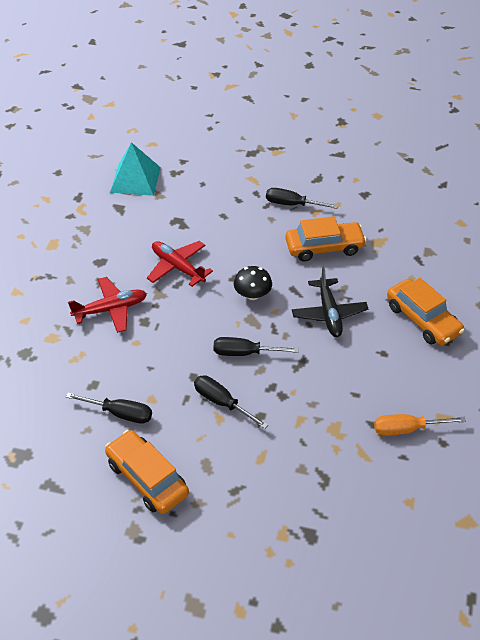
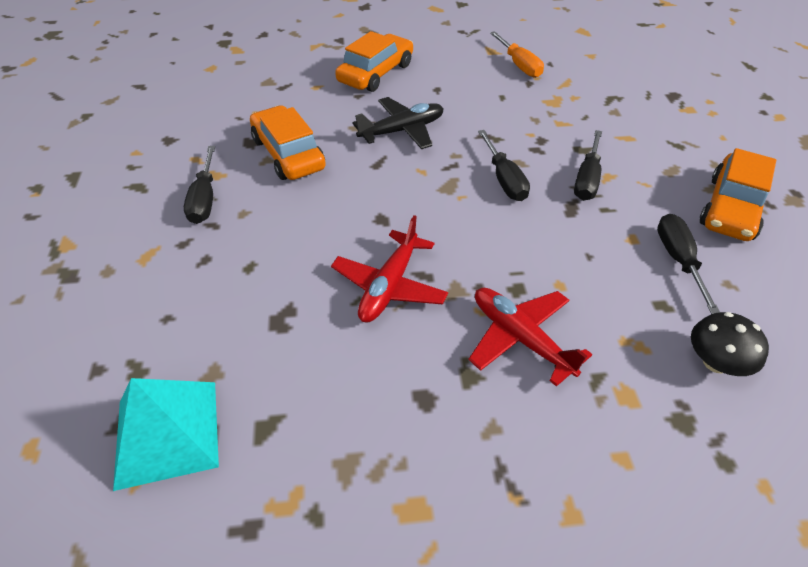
camera: 110 degrees left, 0 degrees up
(252, 294) = (405, 195): black mushroom -> black mushroom (715, 362)

